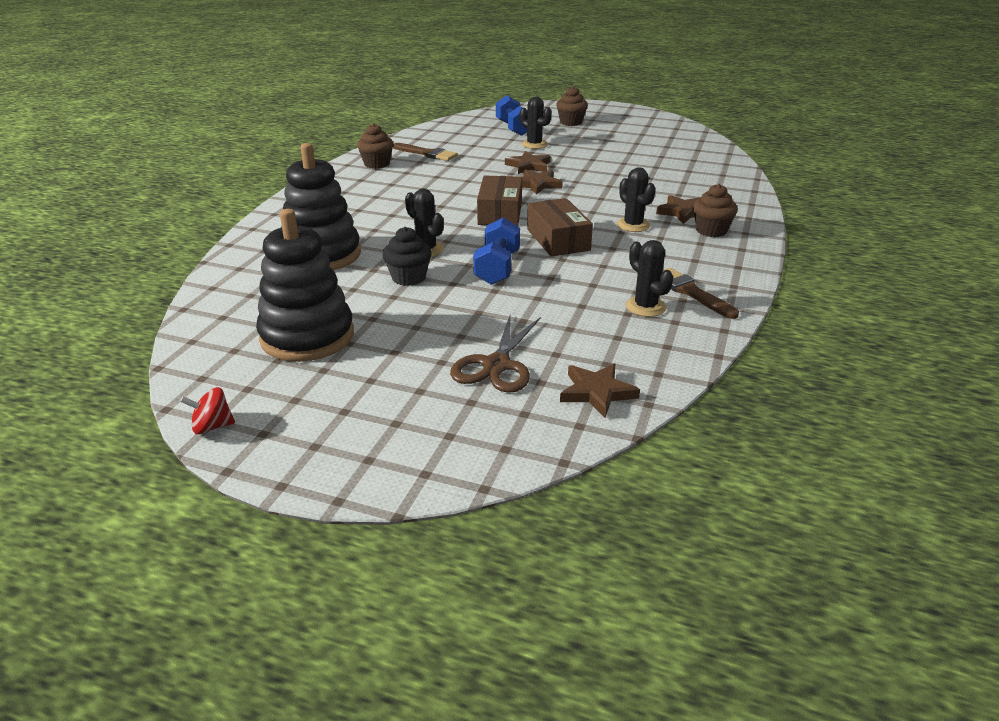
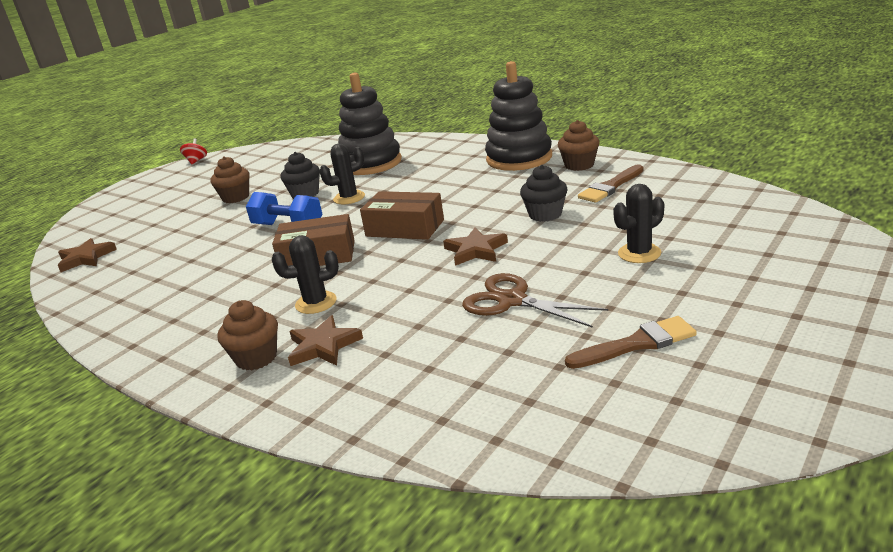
camera: 110 degrees right, 5 degrees down
(307, 336) = (257, 171): black stacking toy -> black stacking toy (519, 158)
(475, 169) = (545, 214): none -> black cupcake
(496, 365) = (157, 226): brown scissors -> brown scissors (512, 300)
(513, 128) = (725, 239): blue dumbbell -> none
(529, 166) = (545, 247): brown star -> none
(571, 122) = (769, 291): brown cupcake -> brown cupcake (236, 197)
(645, 307) = (155, 289): black cactus -> none
(691, 292) = (150, 316): brown brush -> brown brush (636, 344)

